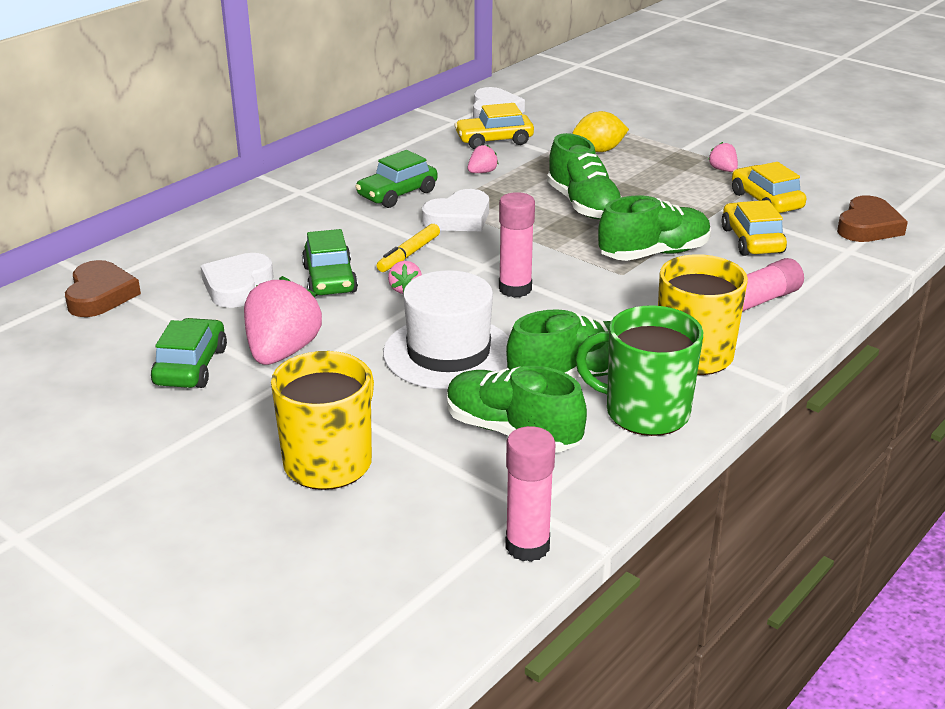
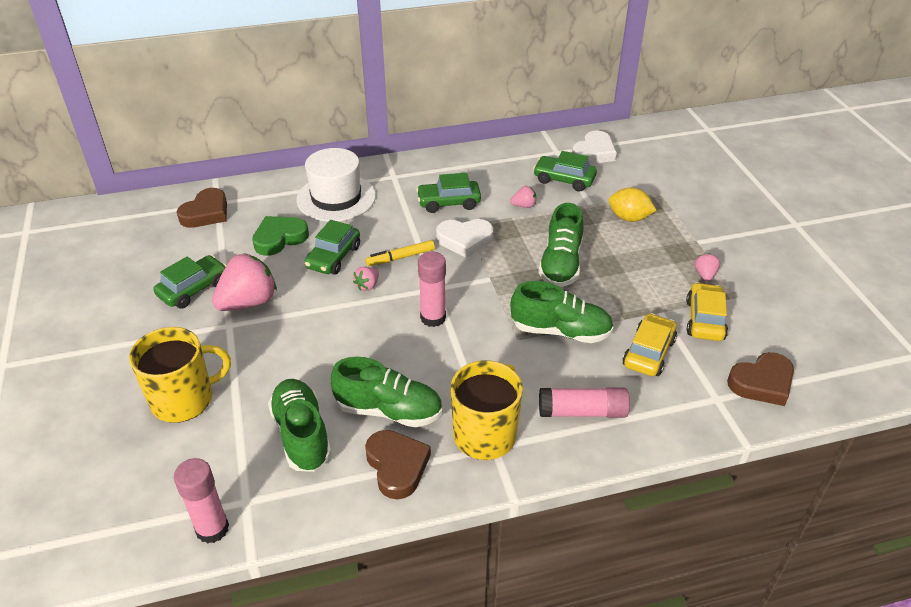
camera: 35 degrees right, 10 degrees up
(237, 286) = (279, 238): white heart -> green heart
(448, 352) = (336, 350): white hat -> white hat (336, 198)
(494, 140) = (564, 180): yellow car -> green car
(645, 412) = (397, 466): green mug -> brown heart

